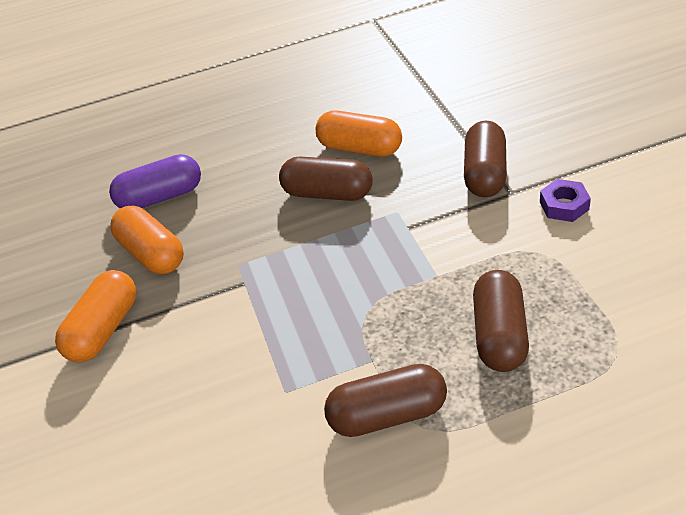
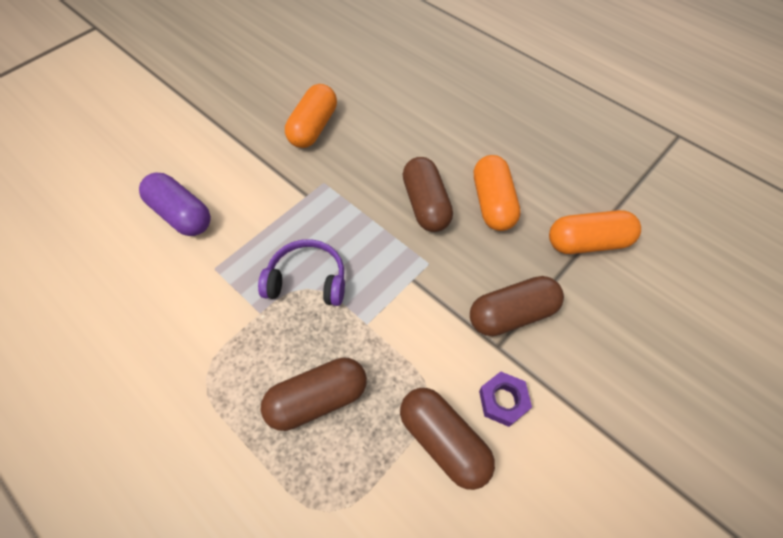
camera: 55 degrees right, 15 degrees up
(104, 329) = (236, 138): orange capsule -> orange capsule (587, 242)
(161, 197) = (371, 103): purple capsule -> purple capsule (181, 214)
(356, 309) = (307, 280): none -> purple headphones
(388, 415) = (211, 346): brown capsule -> brown capsule (443, 441)

